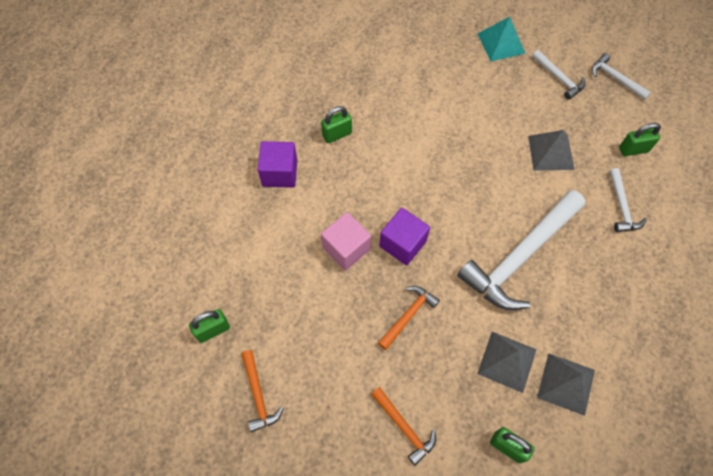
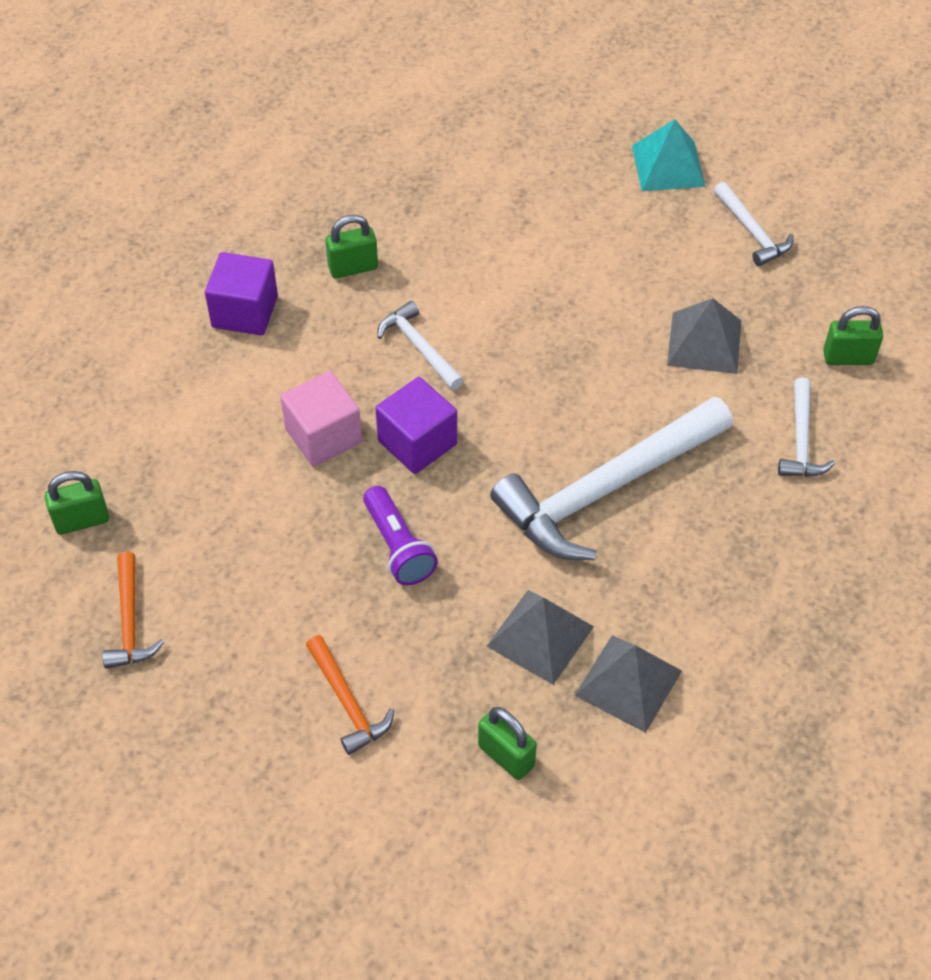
camera: 10 degrees right, 10 degrees down
(408, 315) = (398, 546): orange hammer -> purple flashlight
(615, 78) = (851, 245): white hammer -> white hammer (419, 347)

